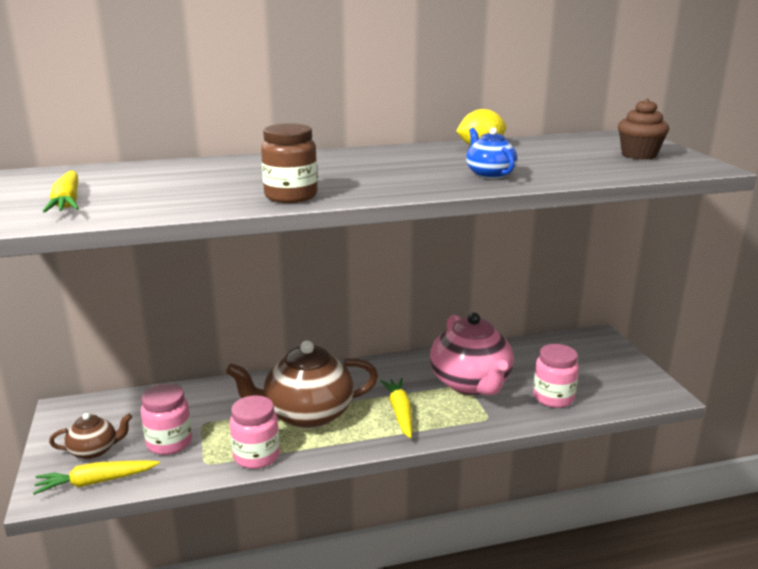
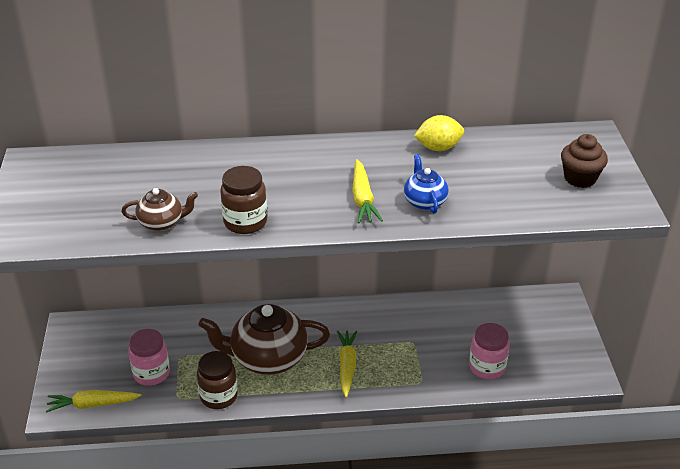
camera: 10 degrees right, 15 degrees up
(67, 202) = (70, 212): yellow carrot -> yellow carrot (363, 199)
(94, 450) = (92, 373): brown teapot -> brown teapot (162, 223)
(256, 456) = (219, 396): pink jar -> brown jar
(471, 383) = (419, 341): pink teapot -> none

